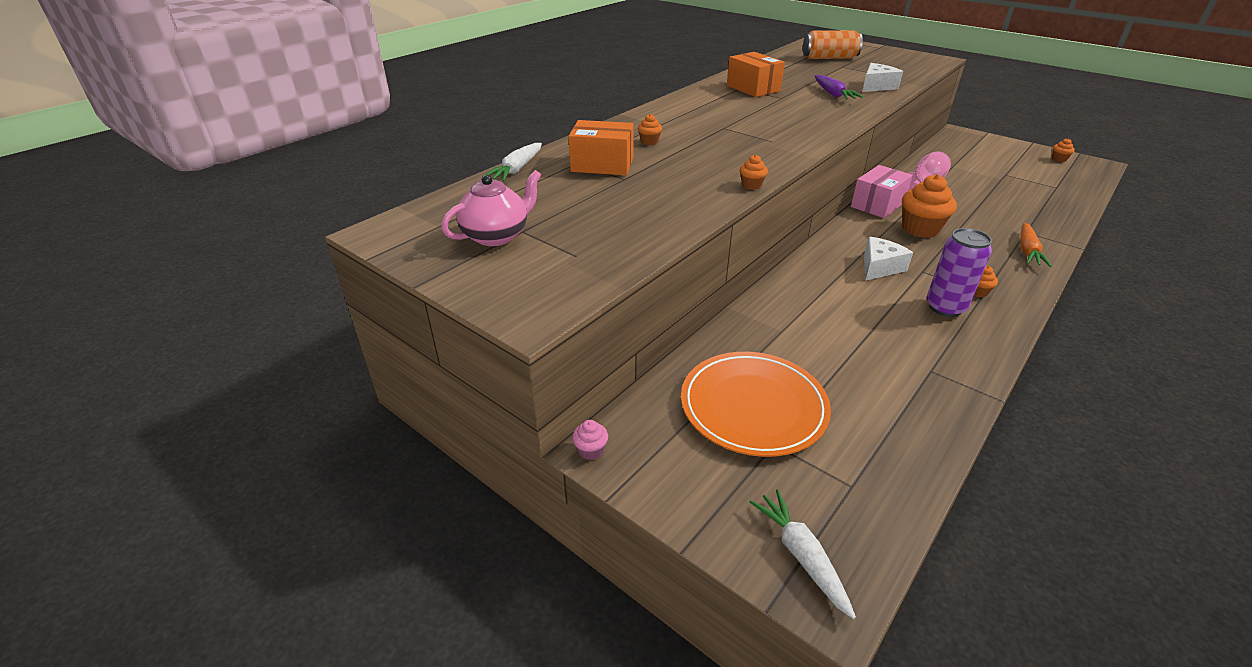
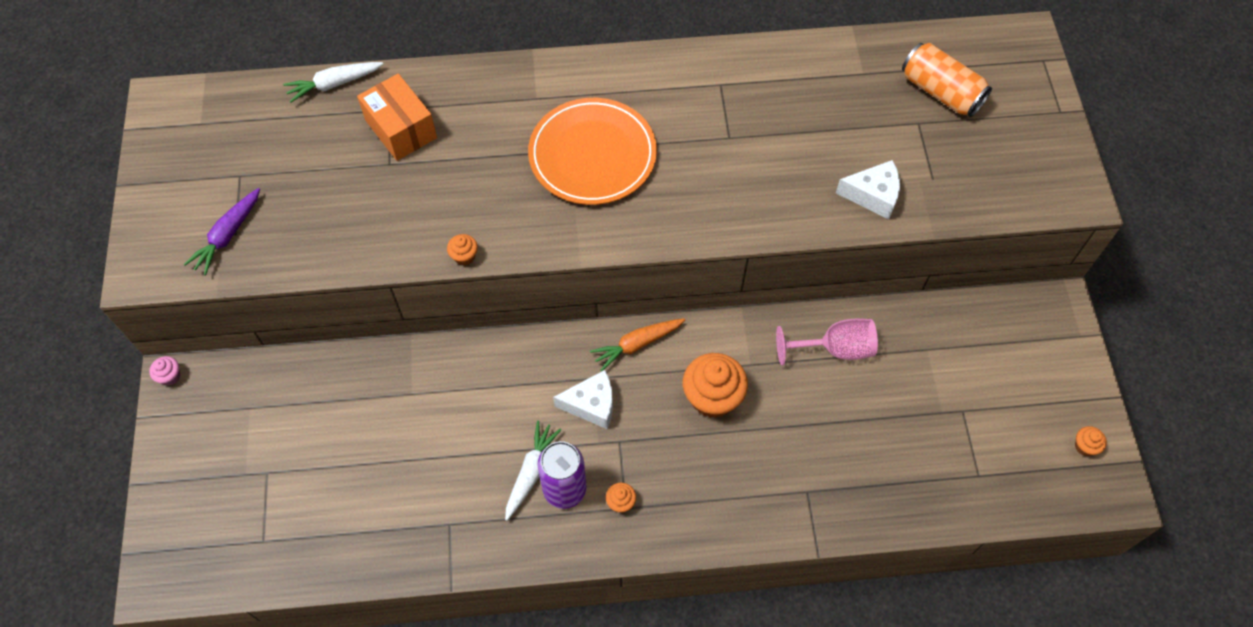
camera: 45 degrees right, 25 degrees up
(496, 236) = (218, 168): pink teapot -> none
(649, 142) = (485, 122): orange cupcake -> none
(753, 88) = (732, 96): orange box -> none
(753, 407) = (295, 436): orange plate -> orange plate (592, 155)
(801, 555) = (177, 547): white carrot -> white carrot (531, 472)
(833, 94) = (795, 173): purple carrot -> purple carrot (228, 235)
(877, 204) = (734, 333): pink box -> none
(1027, 251) = (758, 510): orange carrot -> orange carrot (637, 344)

